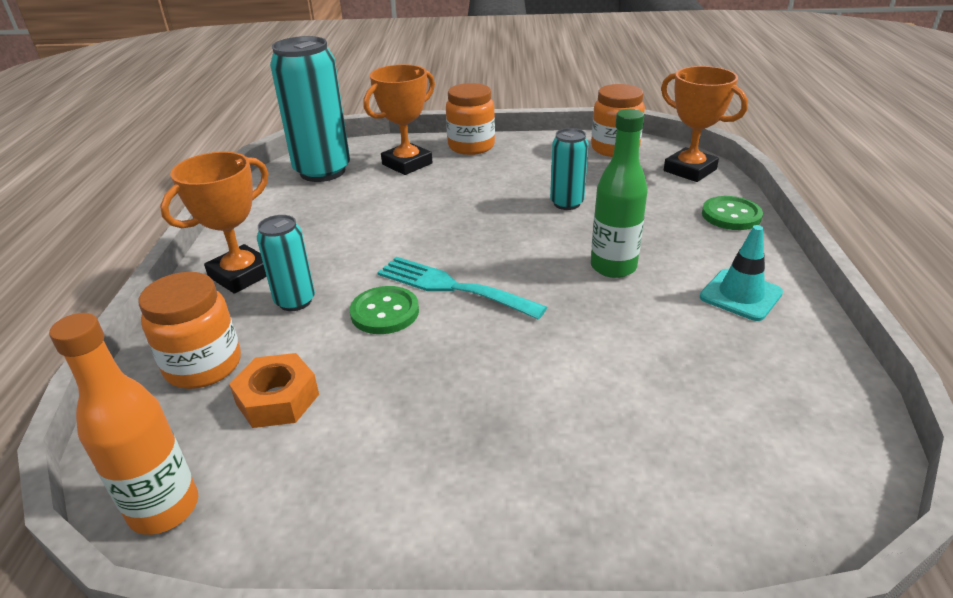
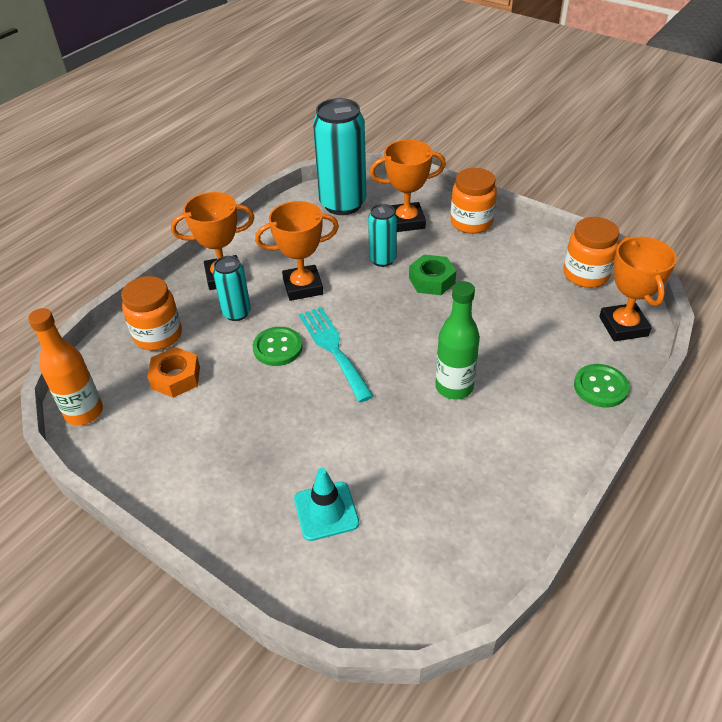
camera: 35 degrees right, 10 degrees up
(353, 249) = (303, 287): none -> orange trophy
(486, 197) = (432, 280): none -> green nut
(566, 203) = (483, 314): turquoise can -> turquoise can (382, 260)
(740, 295) = (517, 457): turquoise traffic cone -> turquoise traffic cone (326, 511)

